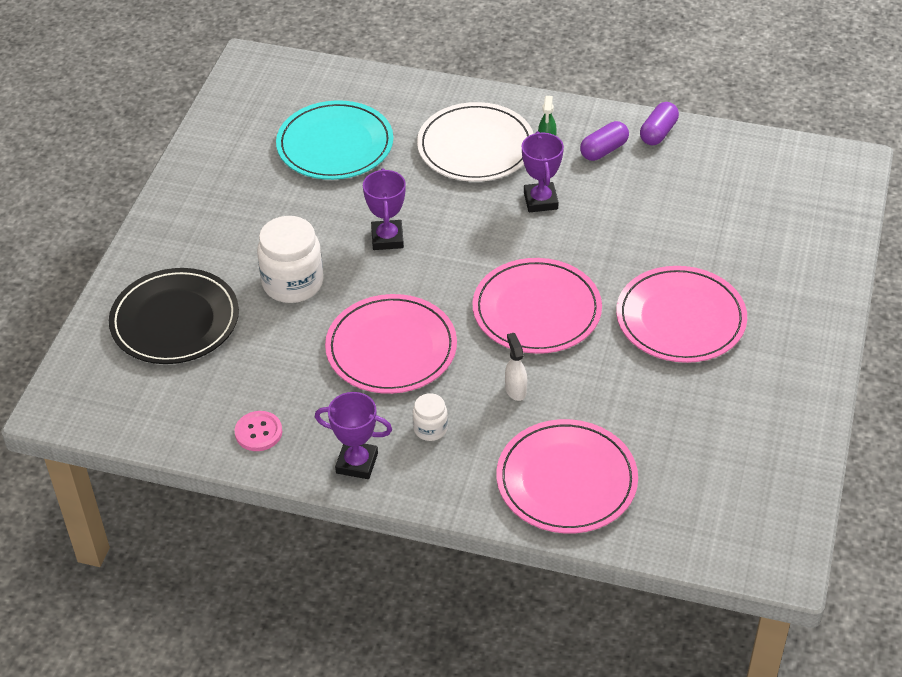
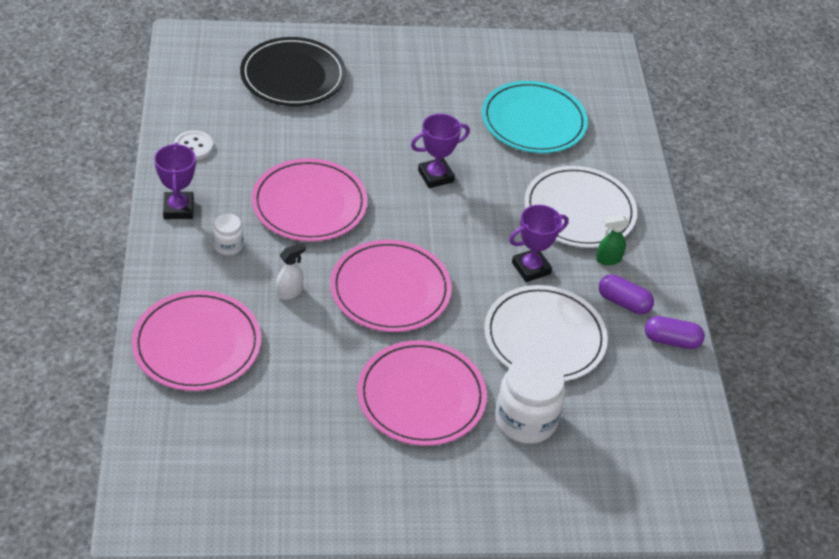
camera: 65 degrees right, 0 degrees up
(258, 432) = (193, 146): pink button -> white button
(293, 283) = (359, 131): white jar -> white jar (525, 420)
(631, 214) = (544, 337): none -> white plate

